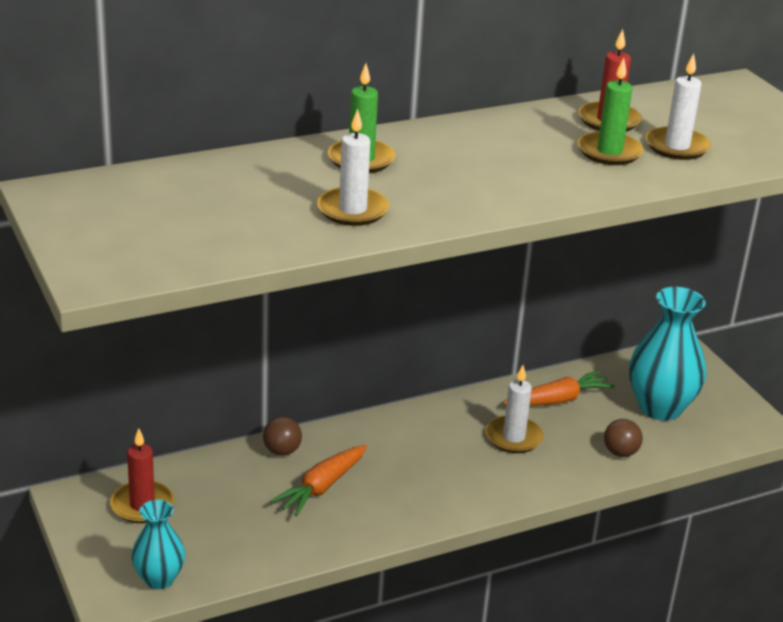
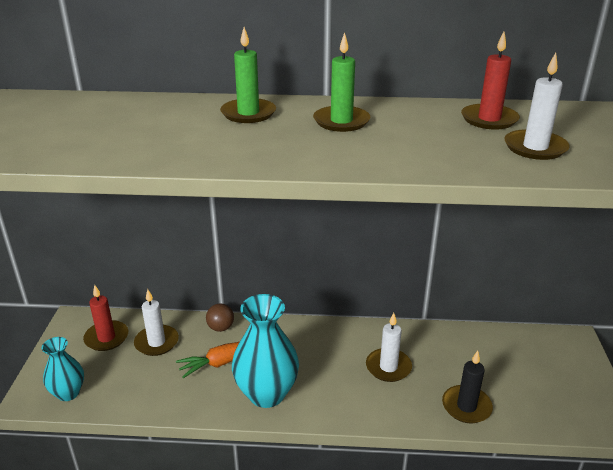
camera: 30 degrees right, 0 degrees up
(352, 210) = (193, 144): white candle -> white candle (156, 342)
(558, 400) = (444, 348): orange carrot -> none
(609, 152) = (464, 141): green candle -> green candle (341, 121)
(620, 452) = (466, 406): brown ball -> black candle
(660, 407) = (525, 378): turquoise vase -> turquoise vase (266, 394)

